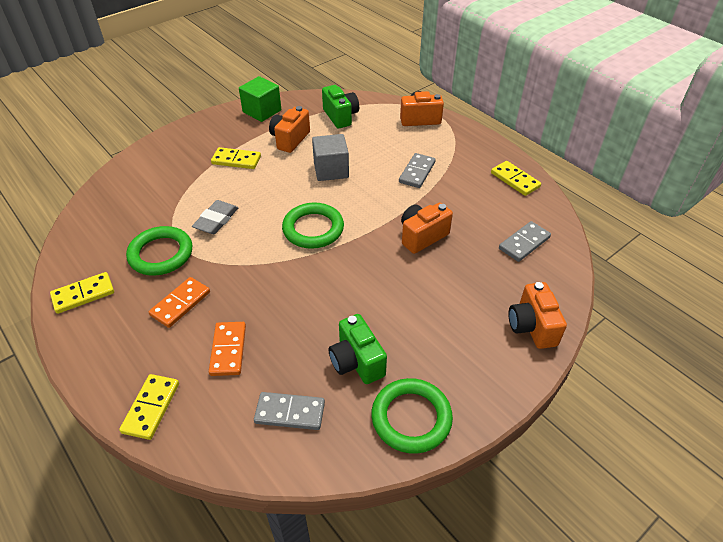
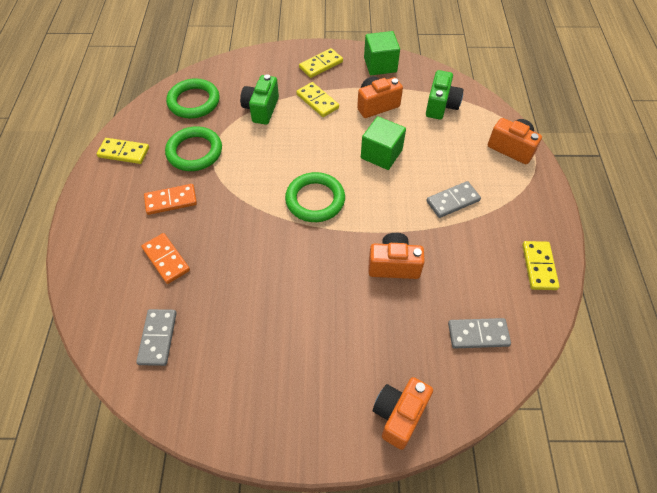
camera: 40 degrees right, 10 degrees up
(151, 408) = (87, 266): yellow domino -> yellow domino (321, 65)
(216, 220) = (255, 147): grey eraser -> none
(228, 350) = (166, 259): orange domino -> orange domino turned 75 degrees counterclockwise
(290, 413) = (157, 338): grey domino -> grey domino turned 45 degrees clockwise
(331, 170) = (381, 154): grey cube -> green cube
(356, 362) = (236, 335): green camera -> green camera (261, 109)
(411, 418) = (228, 410): green ring -> green ring (194, 102)

